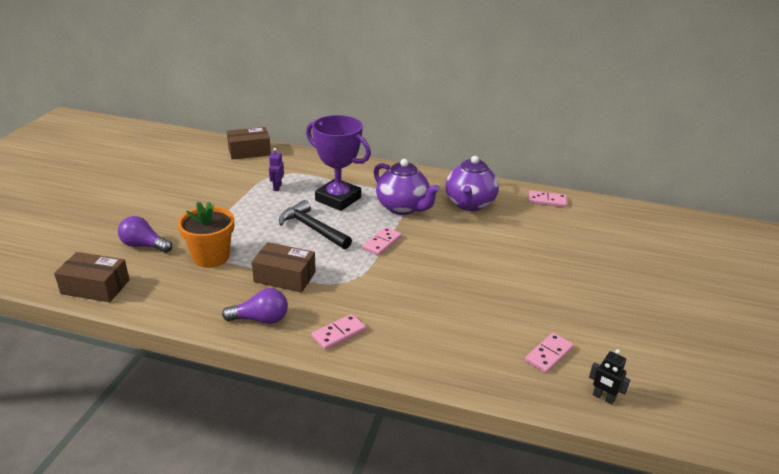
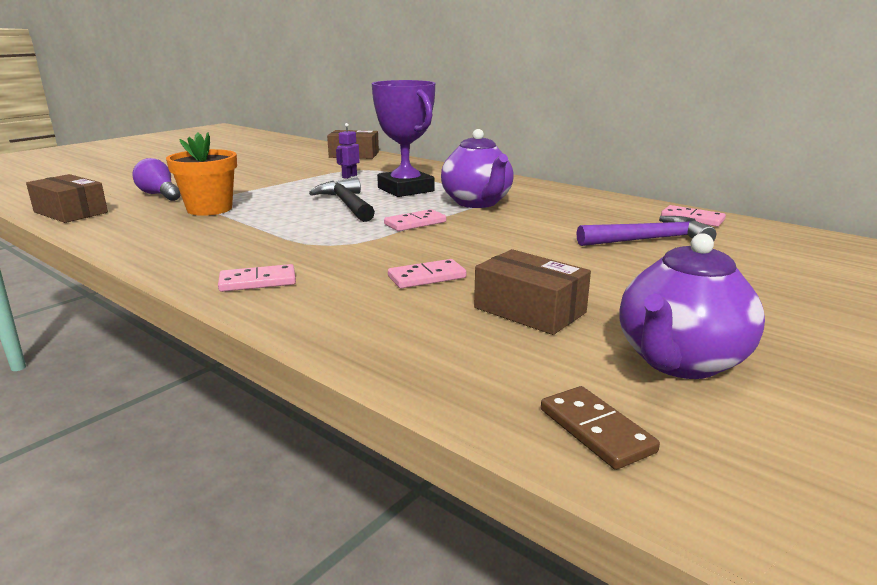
camera: 25 degrees right, 10 degrees down
(261, 319) = (187, 256): purple light bulb -> none
(285, 277) = (263, 231): brown box -> brown box (529, 310)
(469, 204) = (570, 210): purple teapot -> purple teapot (679, 362)
(536, 231) = (649, 240): none -> purple hammer
(549, 354) = (542, 357): pink domino -> pink domino (427, 277)
(603, 398) = (596, 430): black robot -> brown domino

